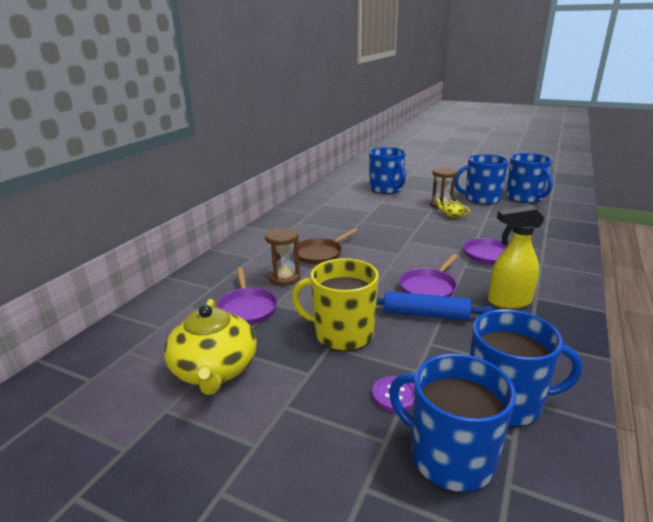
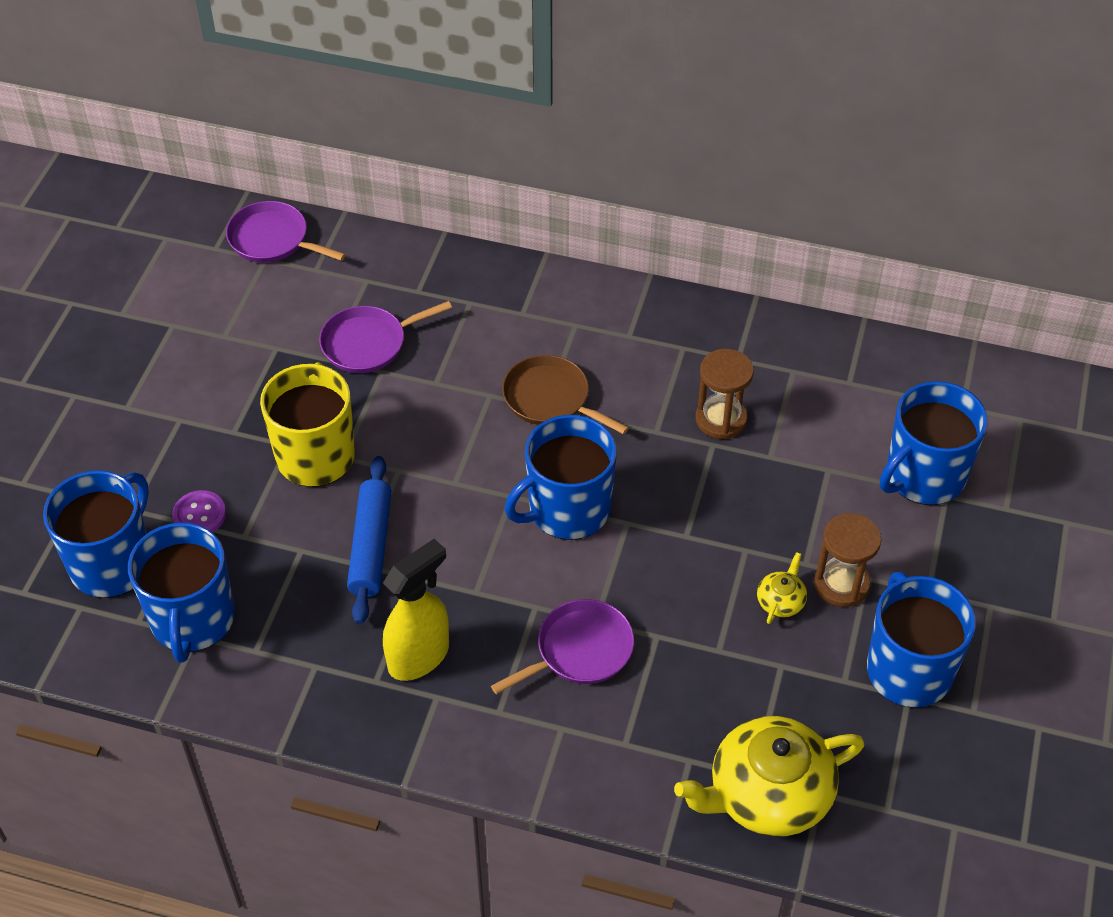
camera: 80 degrees right, 25 degrees up
(214, 369) = (237, 345): yellow teapot -> yellow teapot (768, 794)
(284, 278) = (458, 367): brown hourglass -> brown hourglass (721, 419)
(428, 287) = (451, 552): purple pan -> purple pan (272, 239)
(509, 301) = (419, 656): yellow spray bottle -> yellow spray bottle turned 60 degrees clockwise
(524, 198) = (941, 765): blue mug -> blue mug (567, 510)

